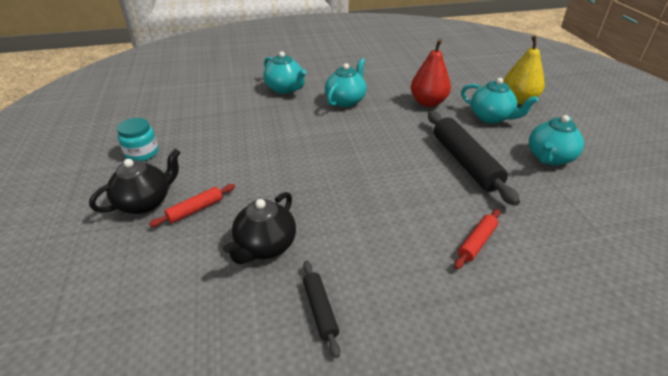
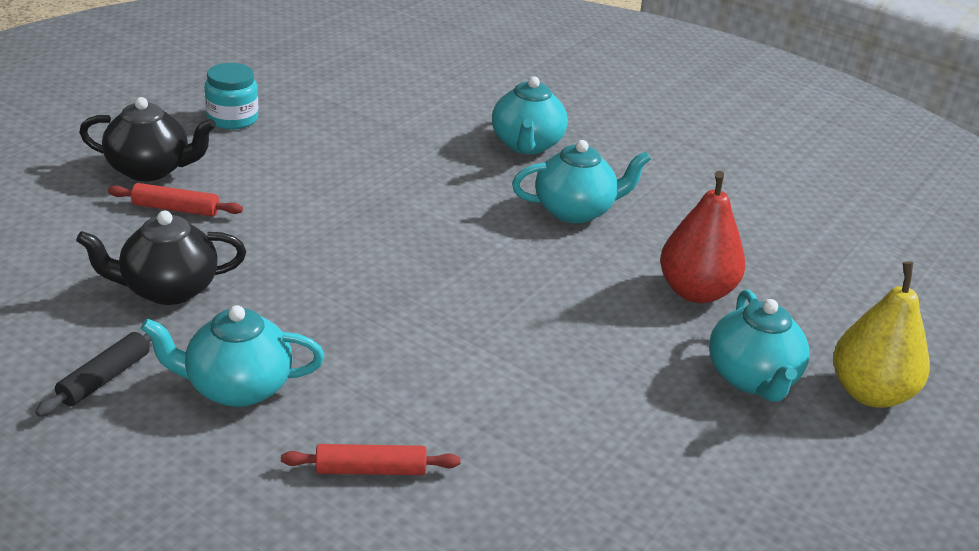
camera: 45 degrees right, 5 degrees down
(465, 162) = (564, 393): black rolling pin -> none
(549, 158) = (710, 488): turquoise teapot -> turquoise teapot (236, 388)

